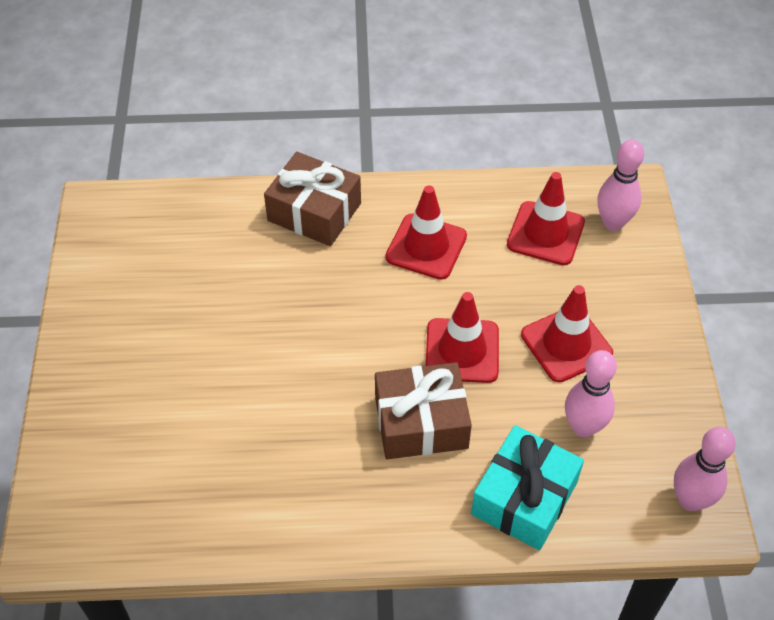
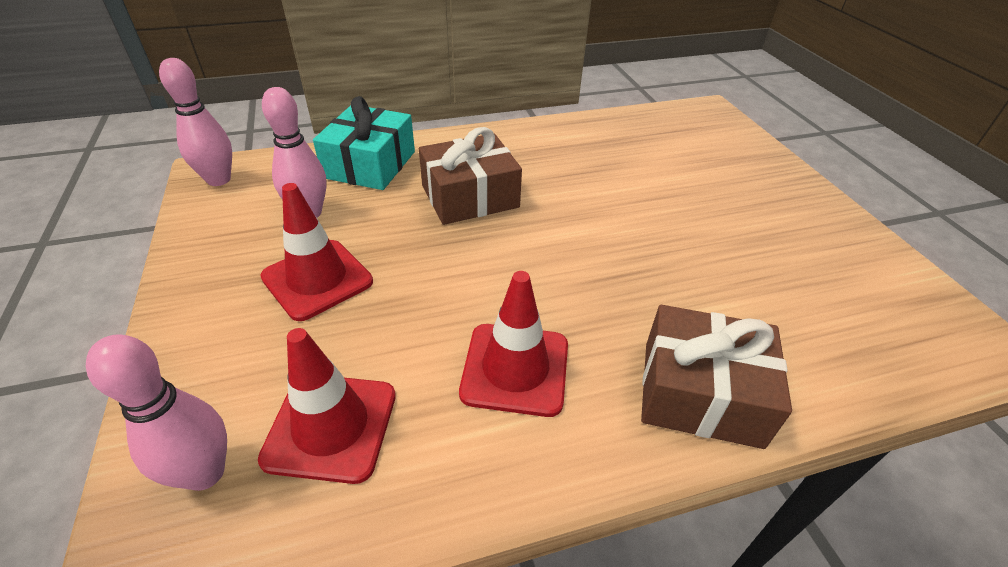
camera: 165 degrees right, 10 degrees down
(462, 351) = (440, 255): red traffic cone -> none

